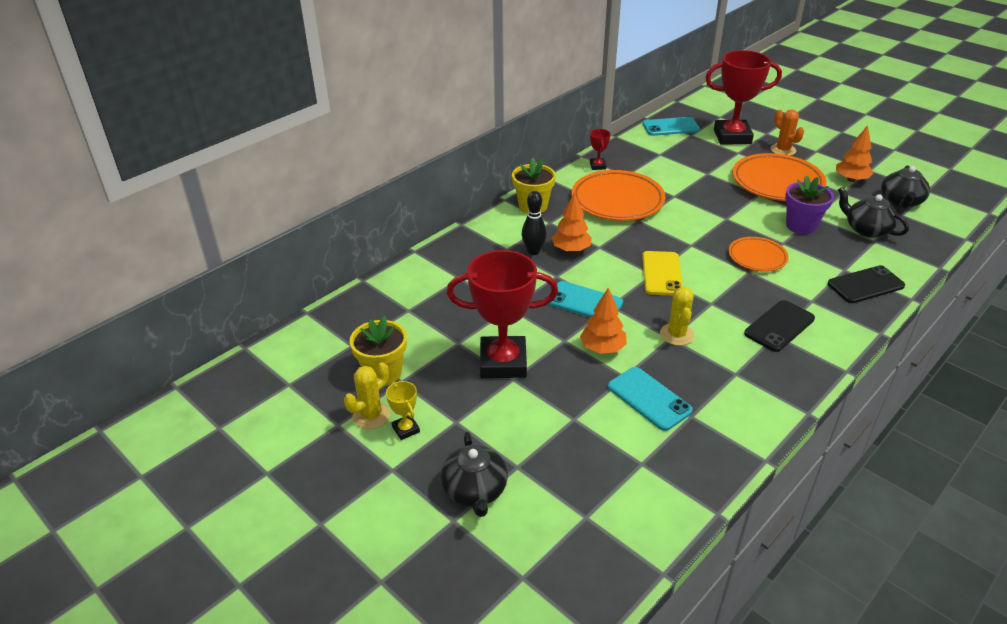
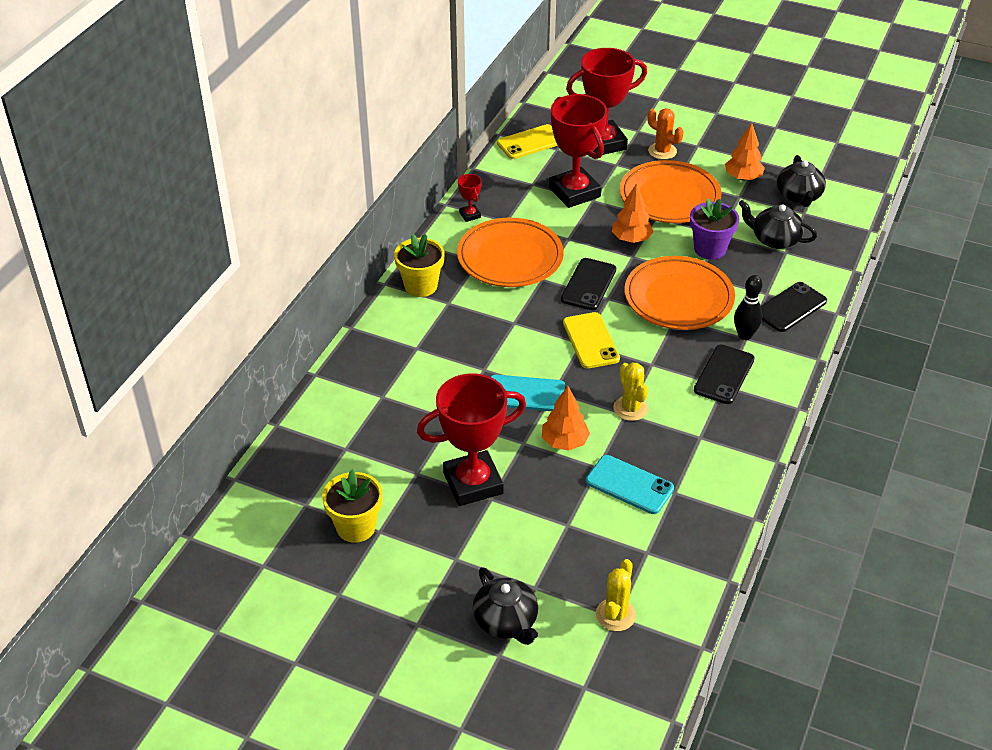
camera: 20 degrees left, 5 degrees up
(371, 415) = (368, 575): yellow cactus -> yellow cactus (615, 615)
(406, 429) = (410, 580): yellow trophy -> none
(533, 251) = (446, 344): black bowling pin -> black bowling pin (745, 335)
(571, 249) = (486, 333): orange tree -> orange tree (631, 239)
(670, 127) = (530, 142): turquoise phone -> yellow phone
(678, 232) = (588, 284): none -> black phone
(693, 165) = (574, 192): none -> red trophy
(757, 257) = (678, 298): orange plate -> orange plate, size x1.76

